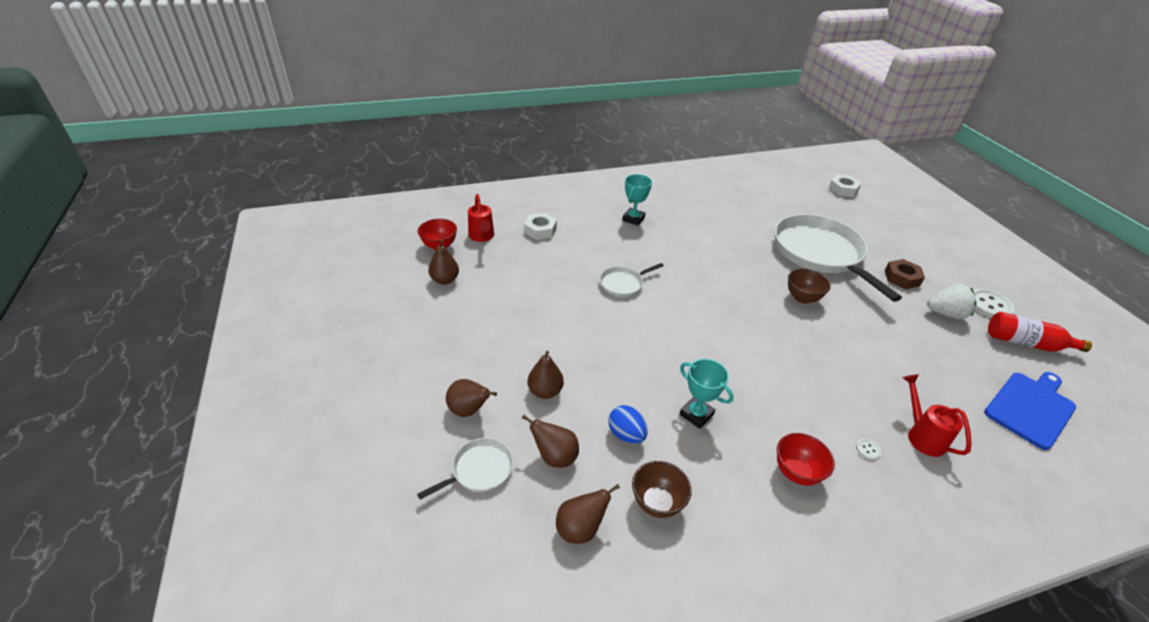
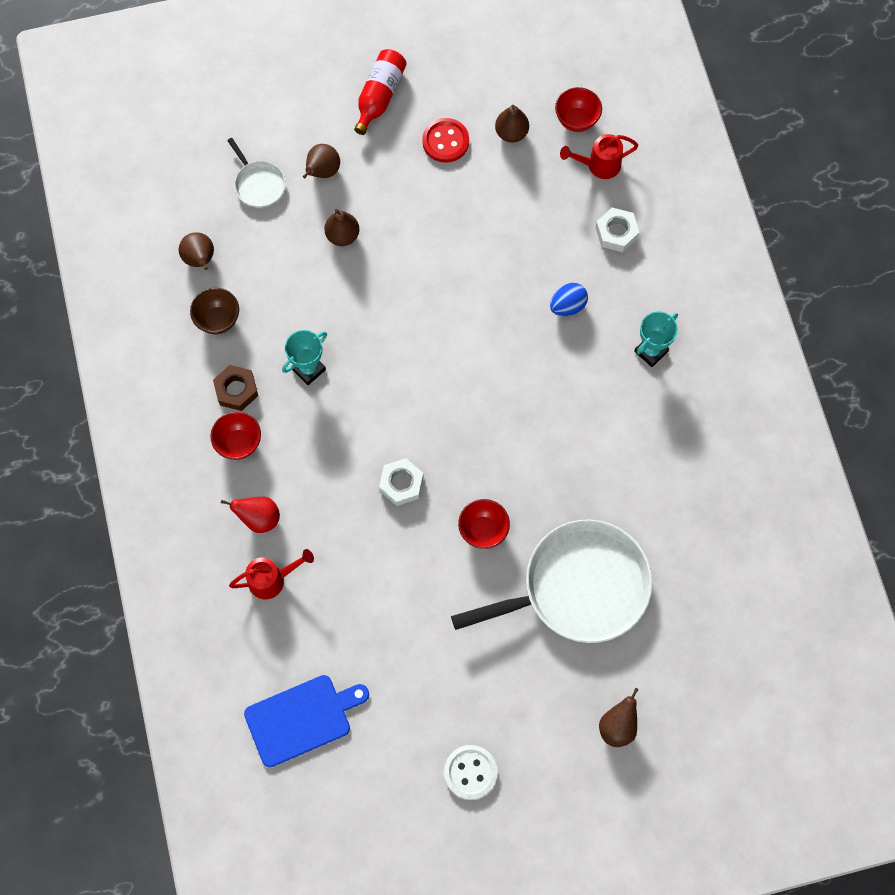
camera: 95 degrees right, 30 degrees up
(447, 319) = (445, 141): none -> red button
(555, 457) = (268, 242): brown pear -> brown pear (617, 726)
(623, 284) = (507, 323): white pan -> none
(626, 435) = (288, 303): blue egg -> blue egg (567, 306)
(633, 219) = (651, 351): turquoise trophy -> turquoise trophy turned 75 degrees counterclockwise
(802, 298) = (483, 530): brown bowl -> red bowl
(843, 189) = (760, 690): white nut -> white nut (401, 484)
(868, 450) = (259, 518): white button -> red pear
(902, 278) = (526, 680): brown nut -> brown nut (236, 390)
(946, 314) = (454, 703): white strawberry -> none
(1026, 343) = (400, 779): red bottle -> red bottle (379, 96)
(1030, 407) = (302, 718): blue cutting board -> blue cutting board turned 75 degrees counterclockwise

